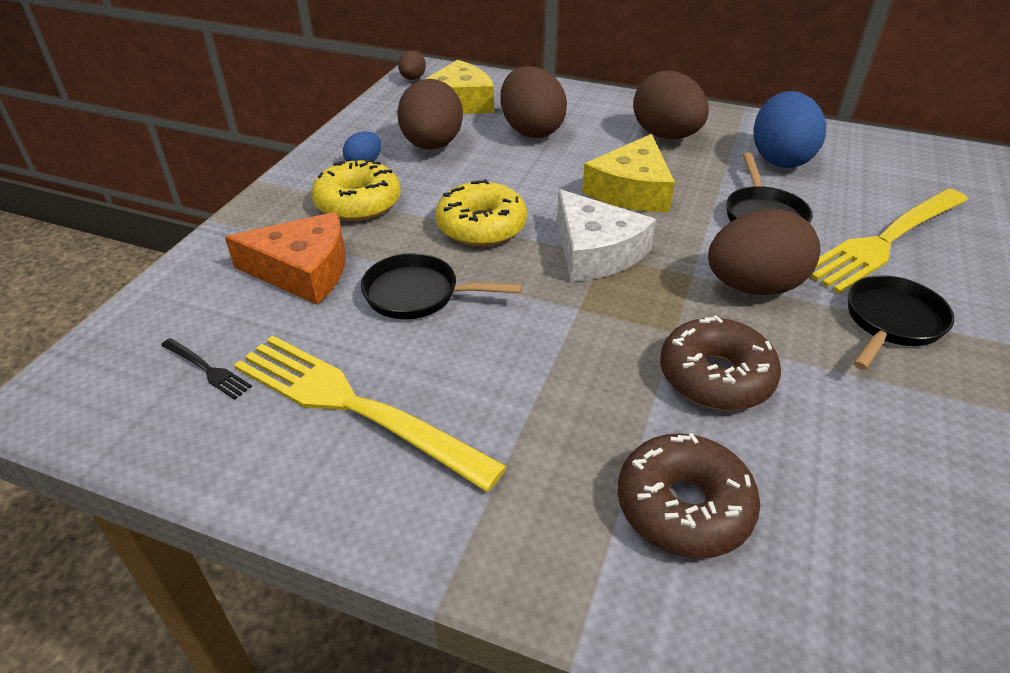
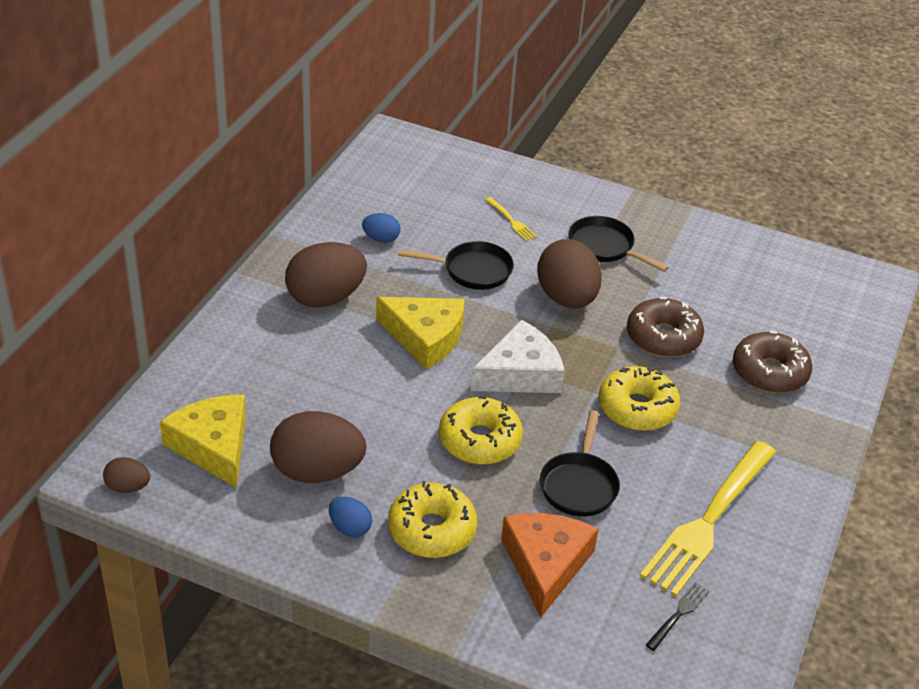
camera: 90 degrees left, 0 degrees up
(531, 131) = (296, 391): brown egg -> none
(558, 345) = (637, 408): none -> yellow donut
(779, 159) = (381, 239): blue egg -> blue egg, size x0.49
(884, 241) = (511, 221): yellow fork -> yellow fork, size x0.41

